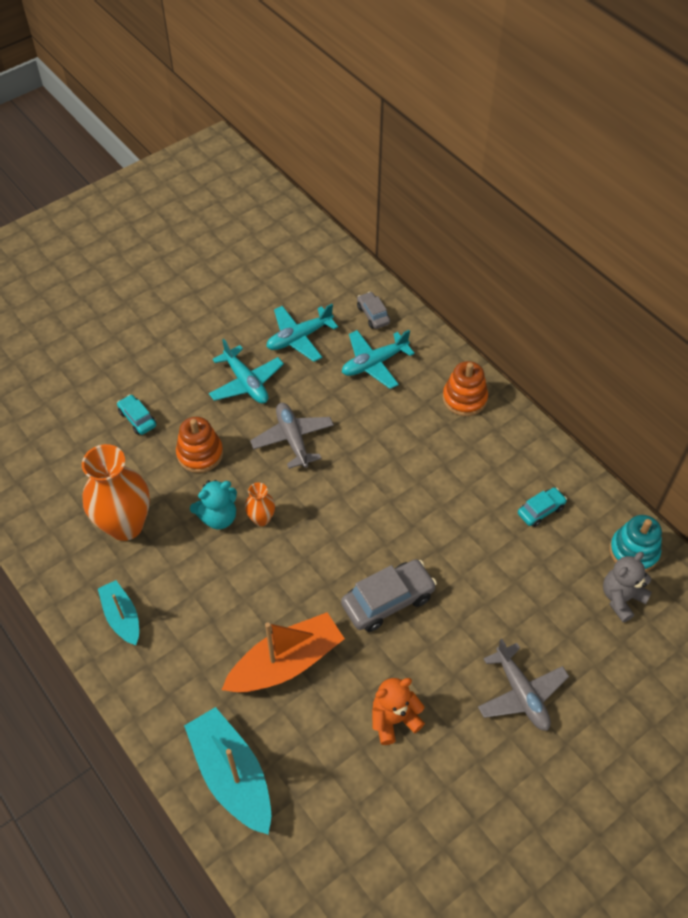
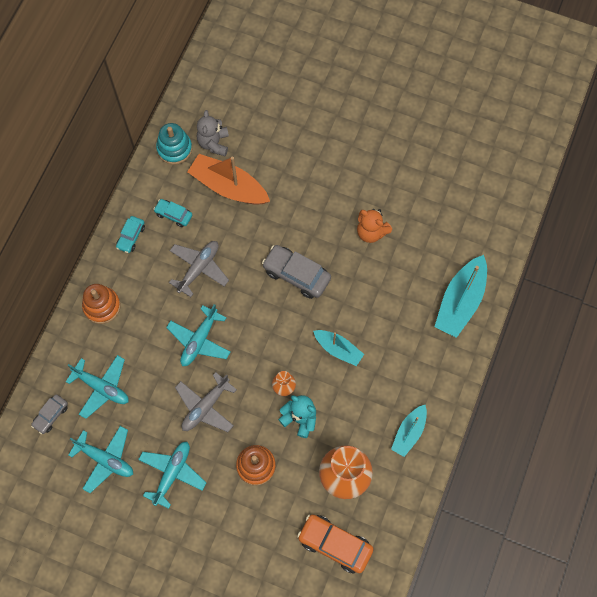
camera: 120 degrees left, 15 degrees up
(70, 483) = (335, 544): none -> orange car
(137, 419) = (252, 535): turquoise car -> turquoise car (131, 237)
(268, 596) = (338, 349): none -> turquoise boat
(286, 663) = (375, 312): orange boat -> orange boat (228, 187)
(369, 466) = (199, 340): none -> turquoise plane
(521, 693) = (312, 172): grey plane -> grey plane (199, 268)
(621, 598) = (214, 143): grey teddy bear -> grey teddy bear turned 75 degrees clockwise

